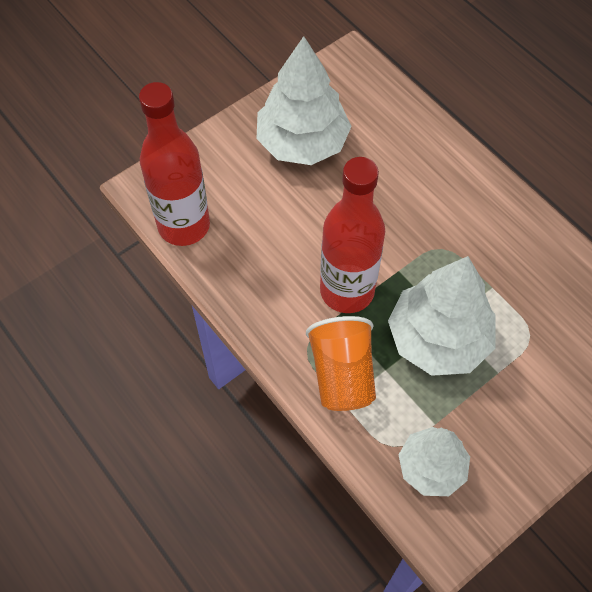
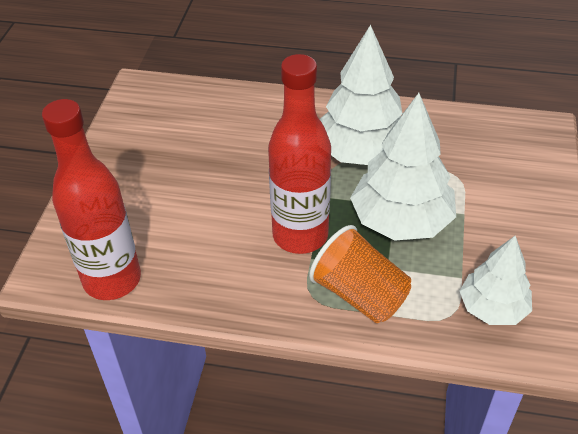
camera: 40 degrees left, 15 degrees down
(302, 143) = (156, 160): white tree -> white tree (361, 152)

